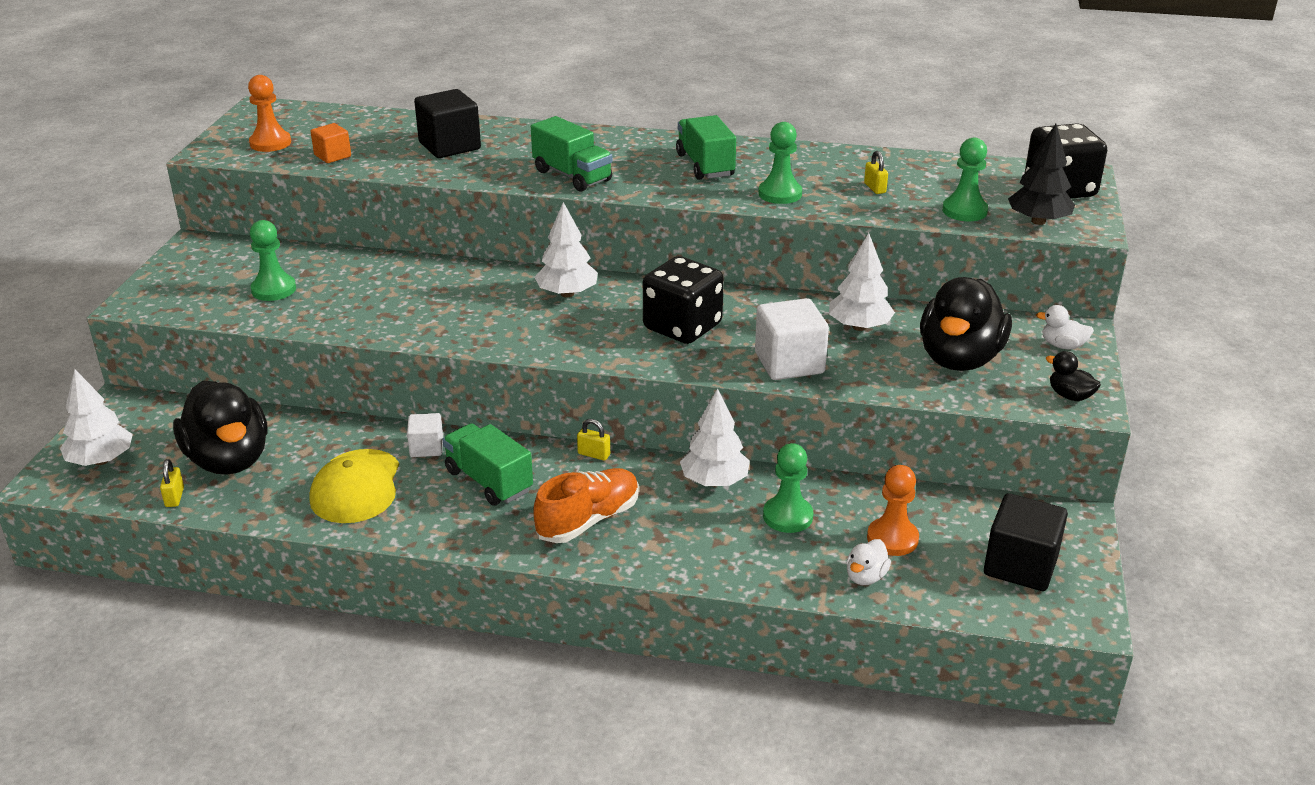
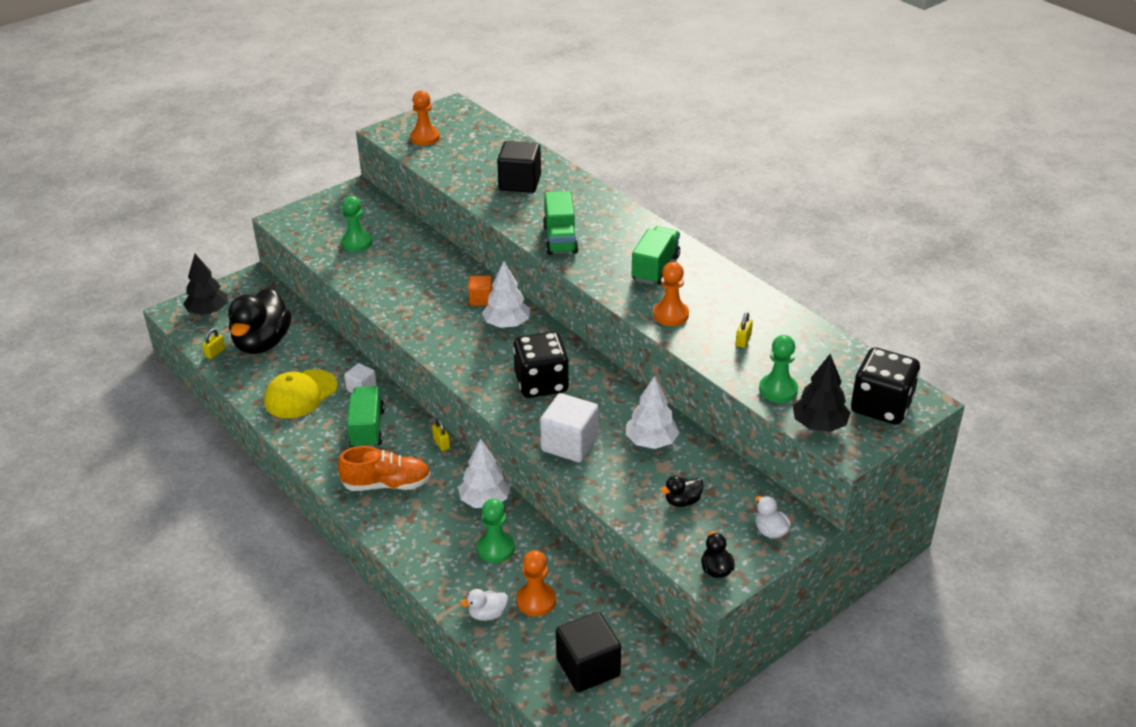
camera: 40 degrees right, 5 degrees up
(101, 460) = (208, 311): white tree -> black tree
(332, 156) = (445, 162): orange cube -> orange cube (481, 299)
(780, 194) = (670, 315): green pawn -> orange pawn
(959, 359) = (682, 501): black duck -> black duck, size x0.43

